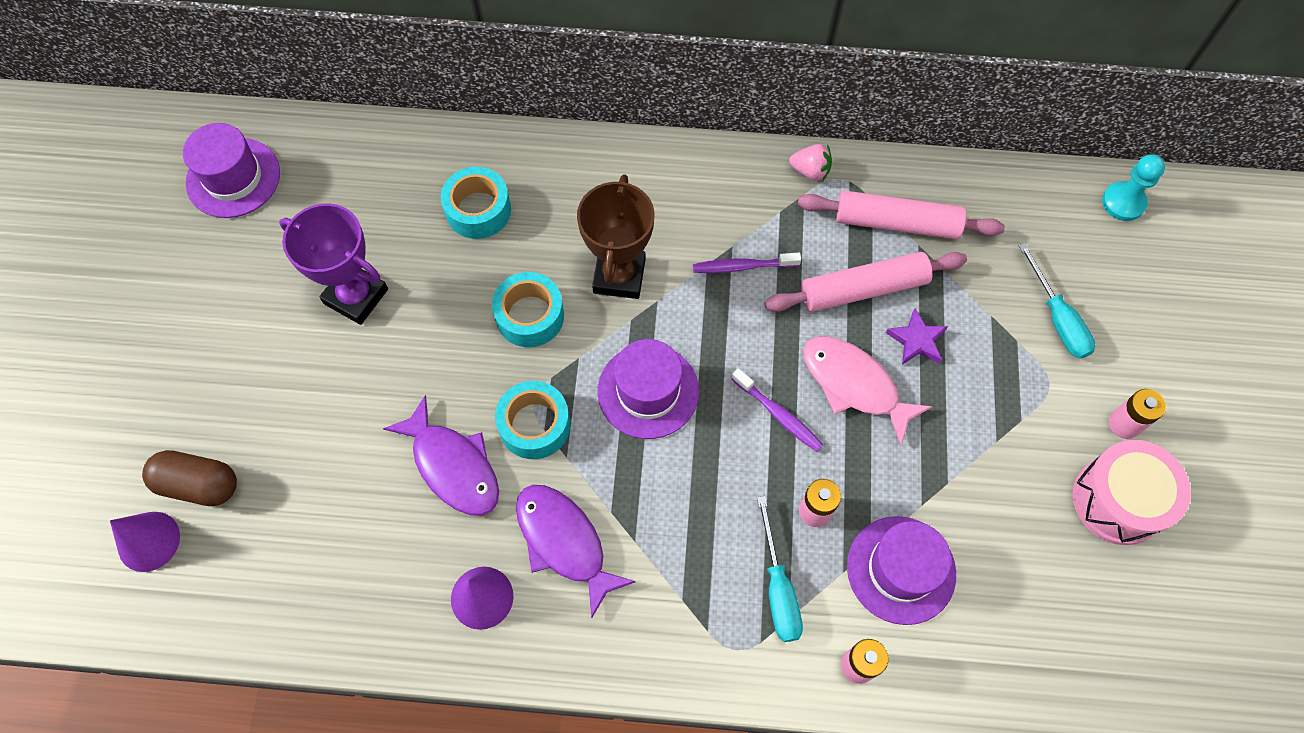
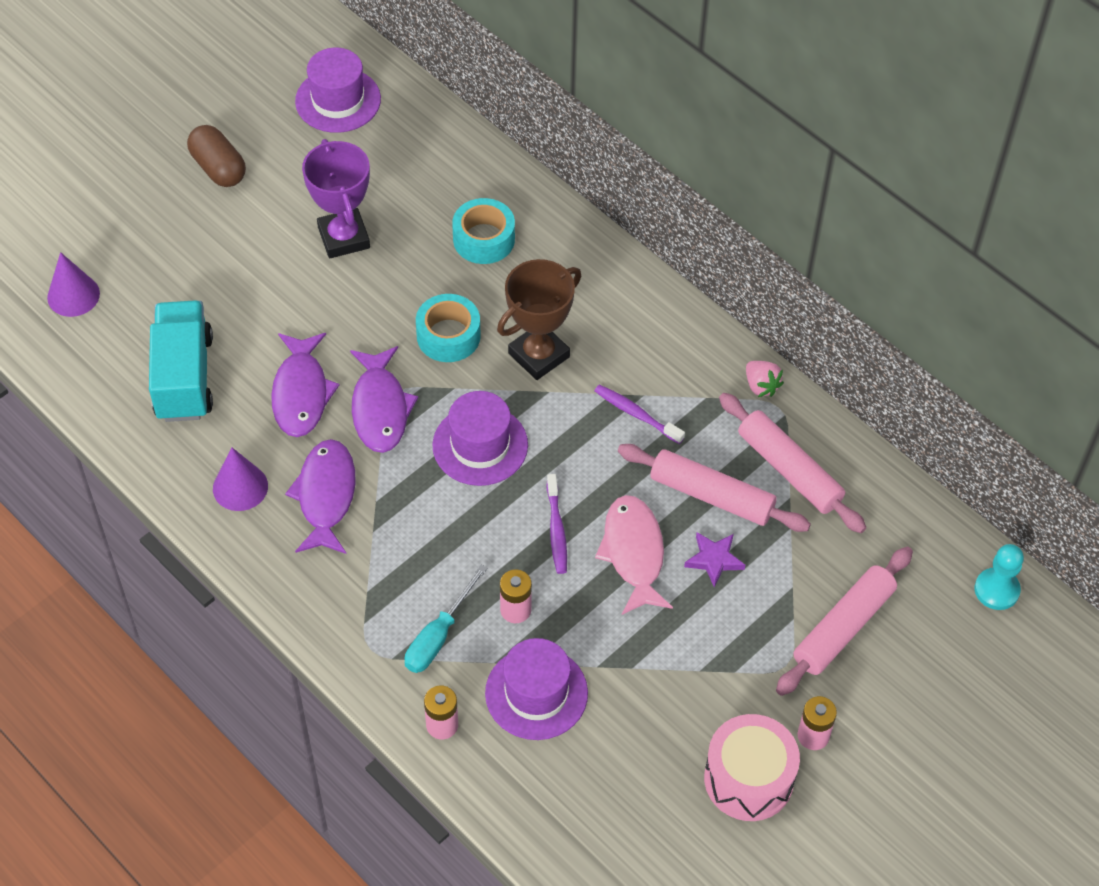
camera: 40 degrees right, 10 degrees down
(198, 484) = (133, 283): brown capsule -> brown capsule (218, 168)
(332, 536) = (184, 377): none -> turquoise truck
(534, 425) = (380, 408): turquoise tape -> purple fish
(1057, 318) = (843, 627): turquoise screwdriver -> pink rolling pin

